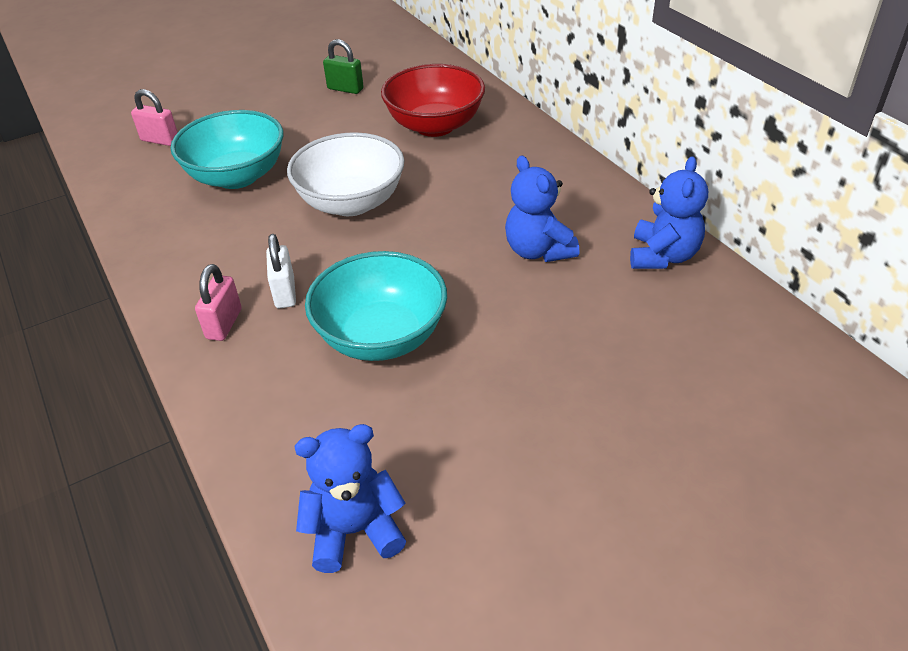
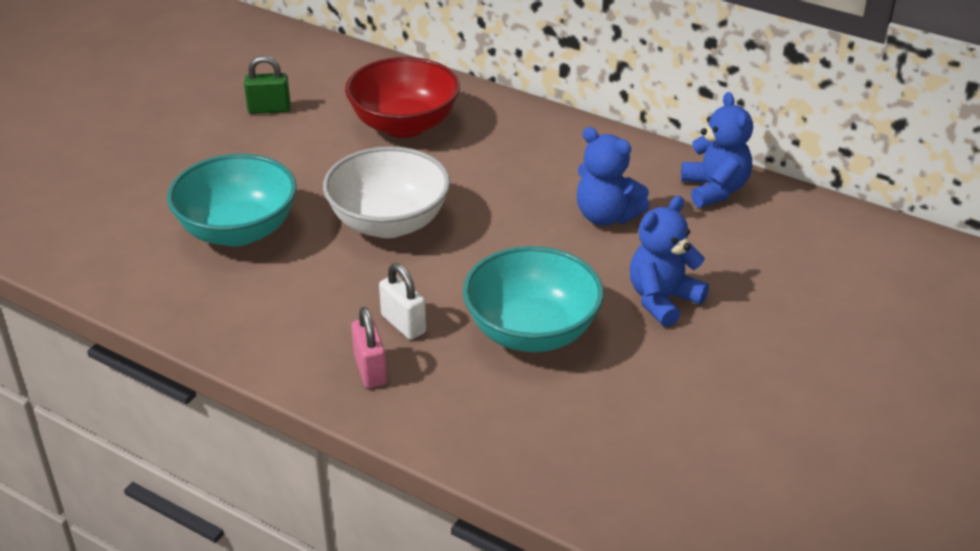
camera: 30 degrees left, 5 degrees down
(160, 140) = (104, 217): pink padlock -> none
(354, 530) = (647, 483): blue teddy bear -> blue teddy bear (662, 300)

